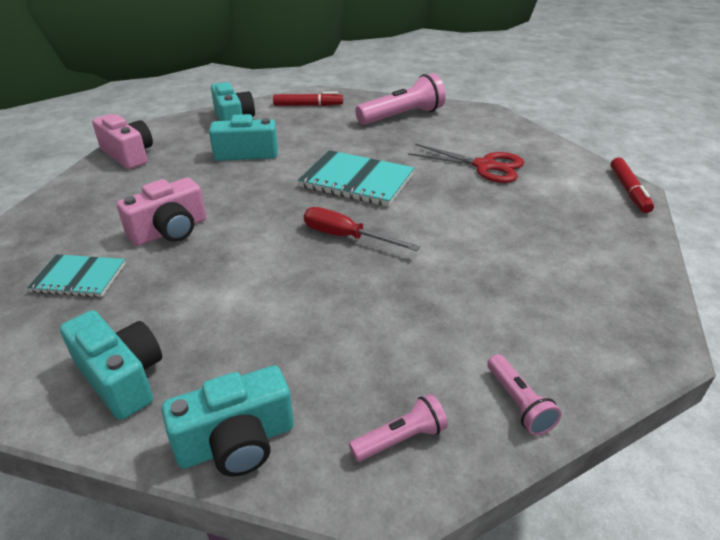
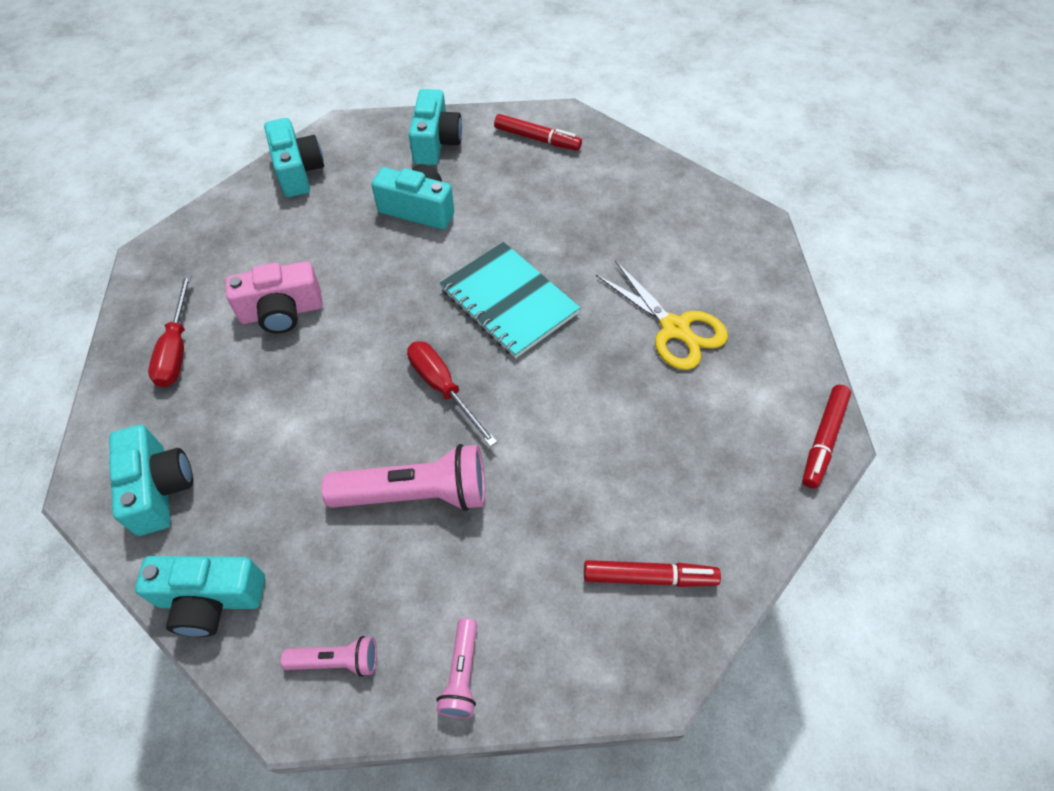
camera: 25 degrees right, 20 degrees up
(79, 278) = (177, 348): turquoise notebook -> red screwdriver
(128, 155) = (298, 171): pink camera -> turquoise camera
(402, 116) = (639, 198): pink flashlight -> pink flashlight (416, 494)
(484, 166) = (675, 328): red scissors -> yellow scissors
(597, 291) = (649, 577): none -> red marker

